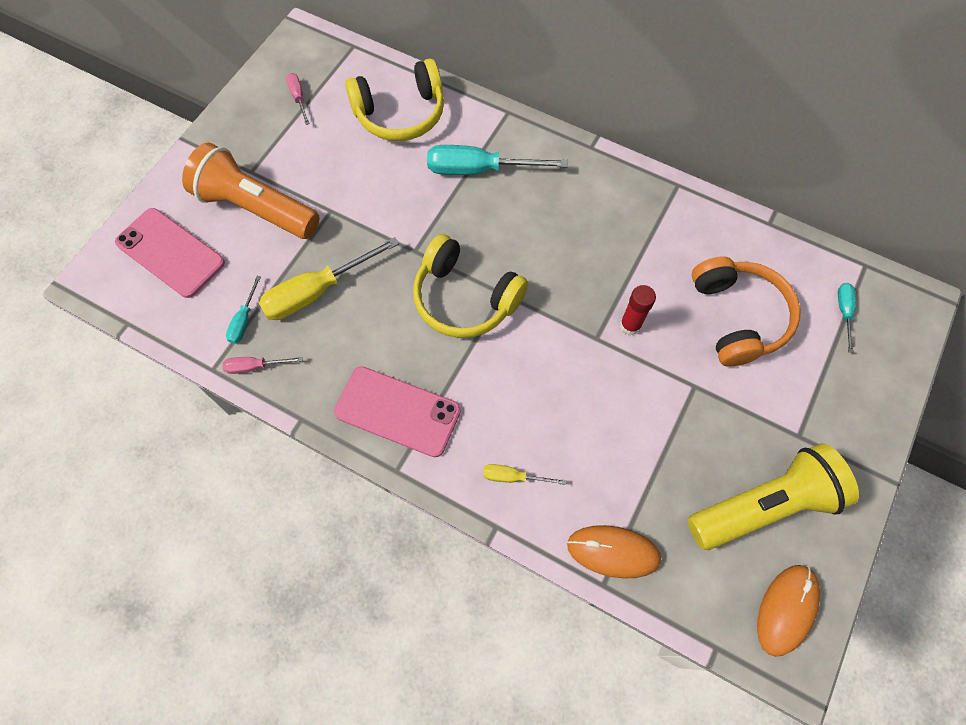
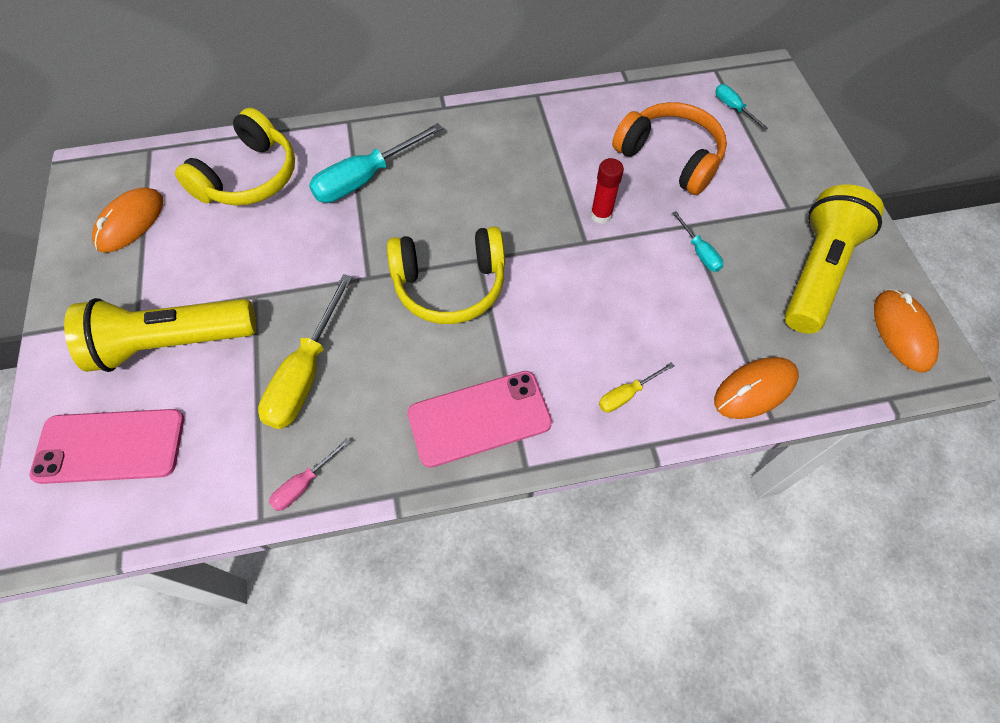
camera: 40 degrees left, 5 degrees down
(244, 320) = (253, 451): turquoise screwdriver -> turquoise screwdriver (699, 252)
(256, 208) = (172, 343): orange flashlight -> yellow flashlight
(298, 98) = (130, 222): pink screwdriver -> orange mouse

